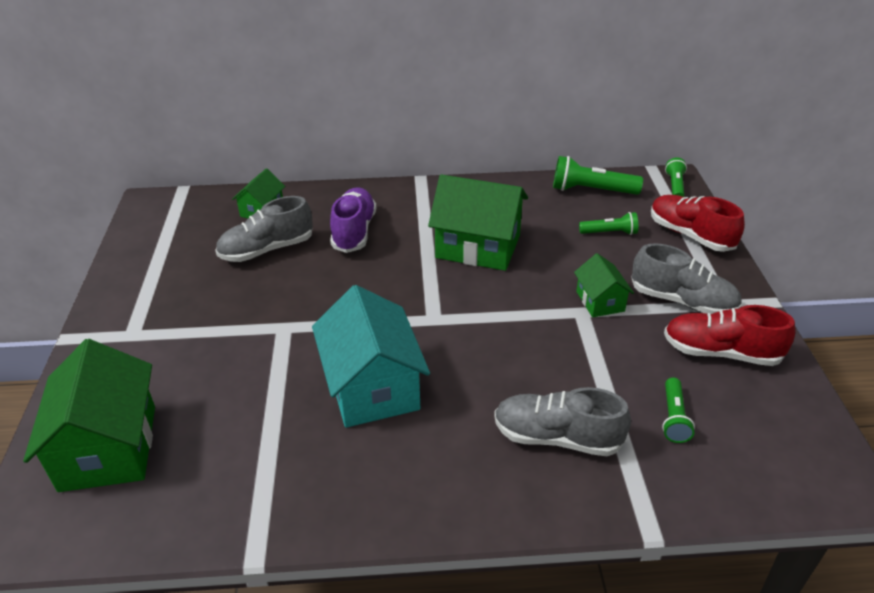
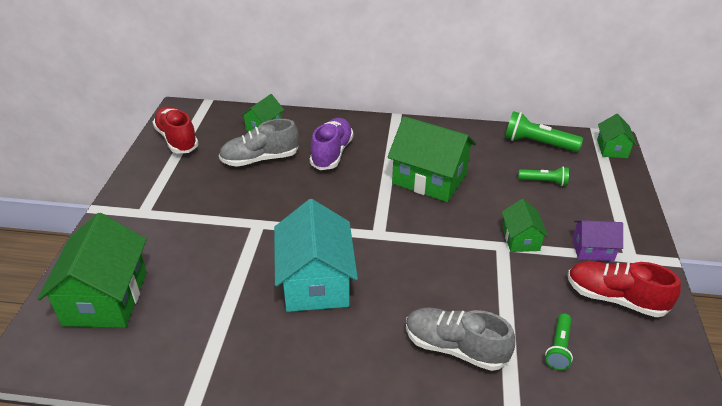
camera: 10 degrees right, 0 degrees up
(675, 186) = (612, 149): green flashlight -> green house
(682, 301) = (592, 249): grey shoe -> purple house
(690, 235) = (614, 193): red shoe -> red shoe (177, 139)

